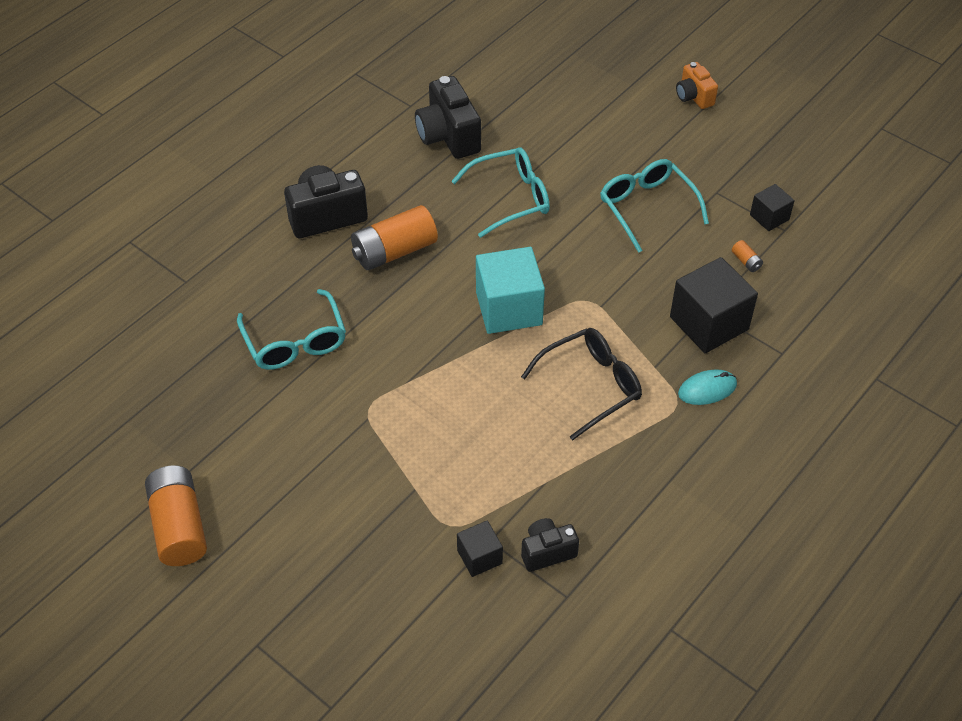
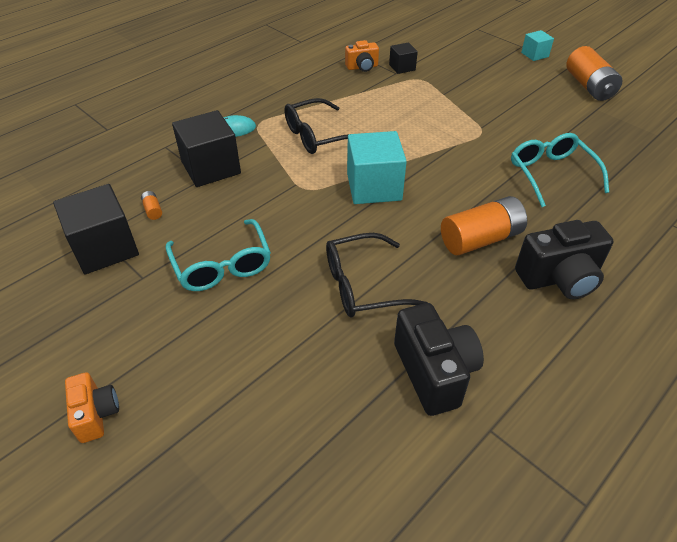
camera: 175 degrees left, 5 degrees down
(241, 616) = (534, 55): none -> turquoise cube
(511, 198) = (363, 285): turquoise glasses -> black glasses
(547, 552) = (362, 67): black camera -> orange camera
(769, 217) = (105, 248): black cube -> black cube, size x1.89

